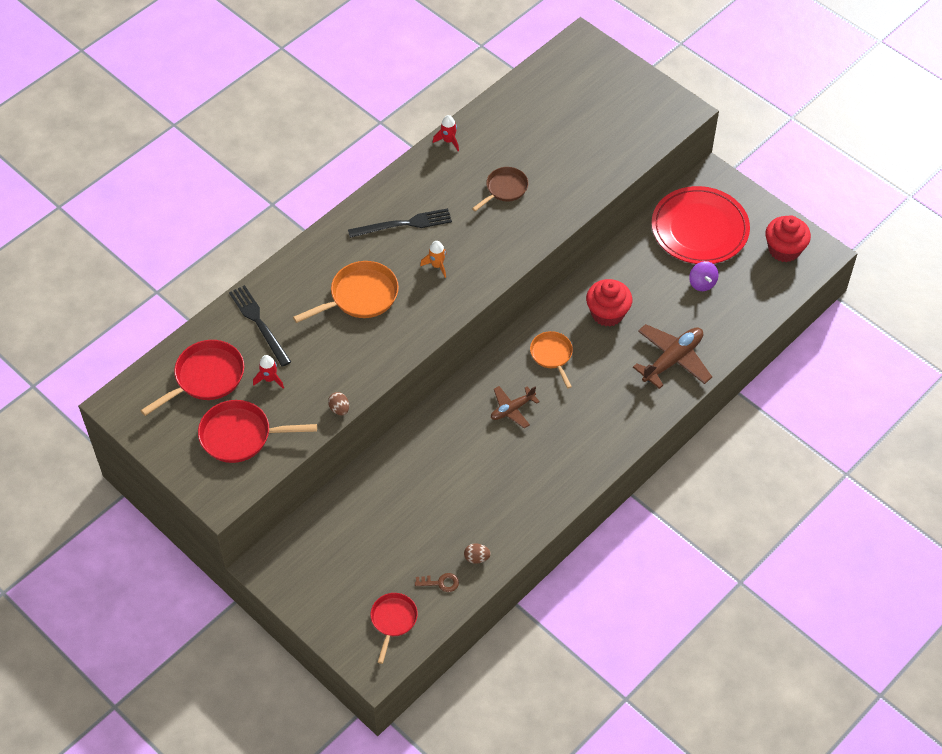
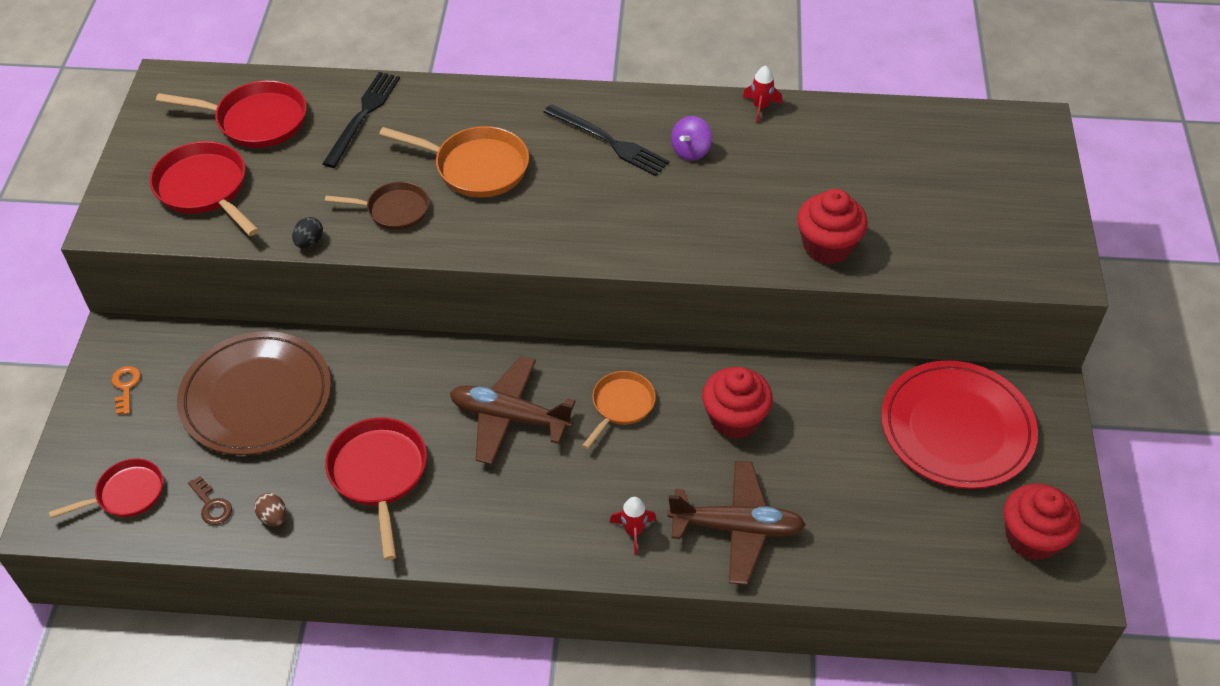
camera: 50 degrees right, 5 degrees down
(269, 379) = (298, 166): red rocket -> red rocket (633, 531)
(309, 580) = (126, 386): none -> orange key
(339, 409) = (309, 242): brown egg -> black egg
(382, 519) = (256, 397): none -> brown plate
(437, 265) = (583, 201): orange rocket -> none
(494, 492) = (379, 475): none -> red pan
(504, 189) = (751, 190): brown pan -> brown pan (393, 210)
(512, 409) = (510, 417): brown plane -> brown plane, size x1.65
(575, 187) = (827, 246): none -> red cupcake
(702, 283) = (881, 484): purple spinning top -> purple spinning top (690, 151)

